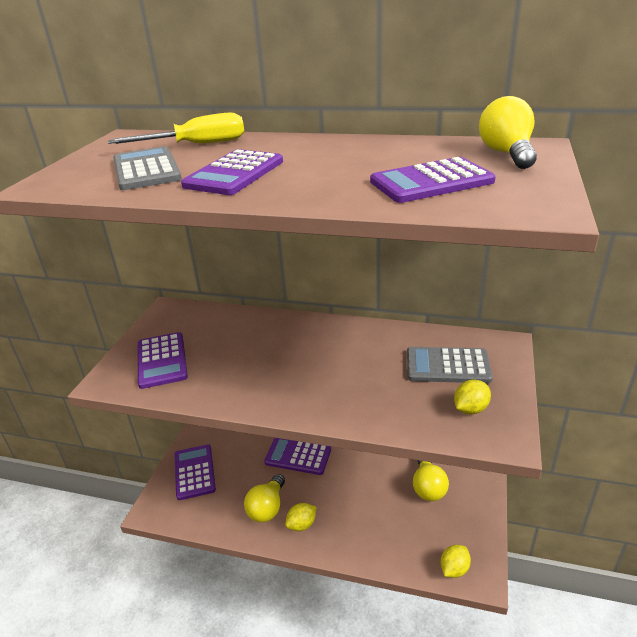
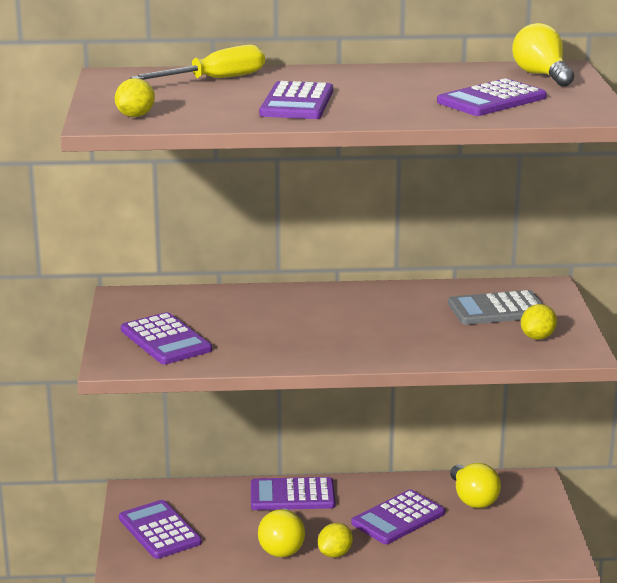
camera: 20 degrees left, 10 degrees down
(146, 170) = (196, 104): grey calculator -> none
(363, 496) = (398, 518): none -> purple calculator
(454, 569) = (532, 559): yellow lemon -> yellow lemon (135, 116)

